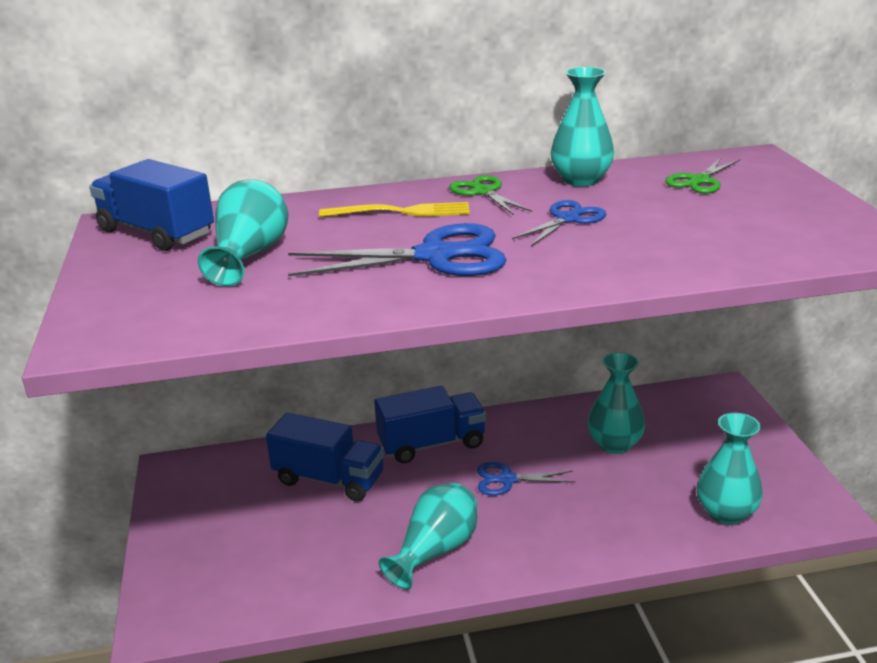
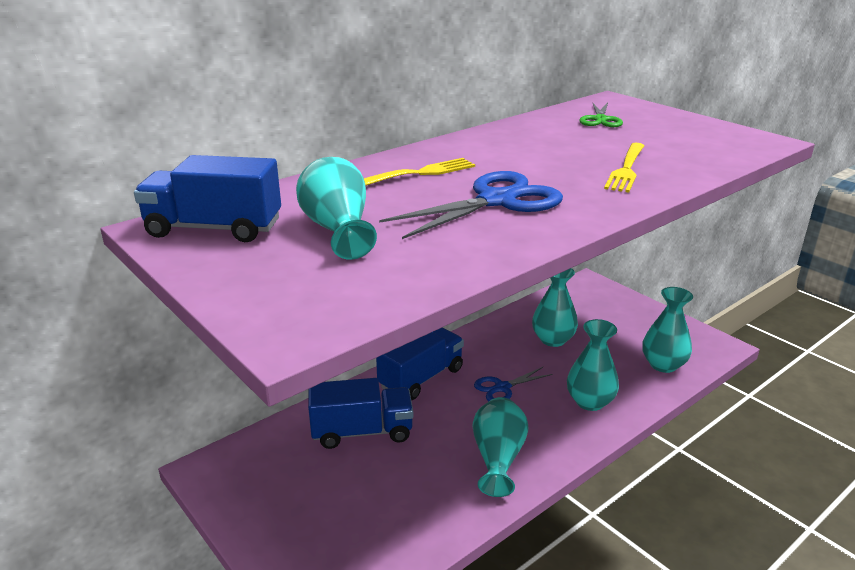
camera: 30 degrees left, 0 degrees up
(483, 192) = (461, 149): green scissors -> none
(568, 219) = (553, 158): blue scissors -> none
(581, 180) = (520, 130): turquoise vase -> turquoise vase (590, 401)
(634, 247) = (626, 169): none -> yellow fork

